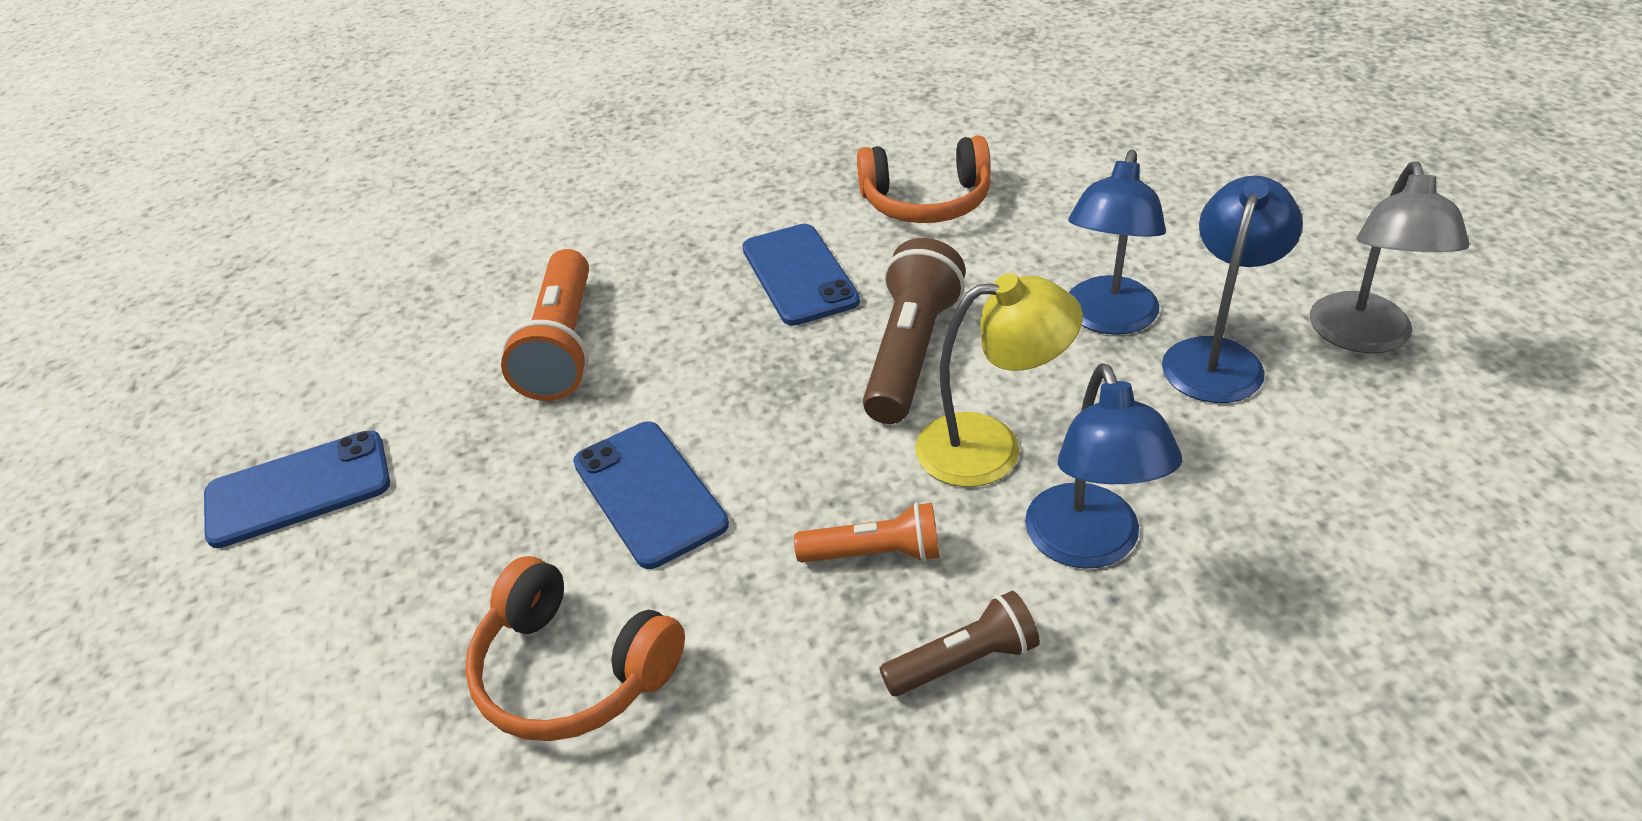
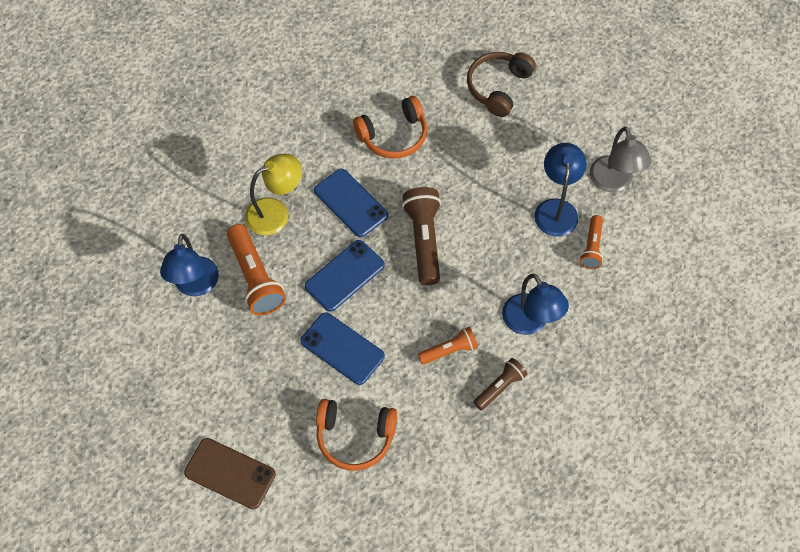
camera: 25 degrees left, 20 degrees up
(272, 665) = (230, 473): none -> brown phone
(298, 489) = (179, 392): blue phone -> blue phone (345, 276)
(990, 447) = (476, 284): yellow lamp -> yellow lamp (276, 212)
(1107, 319) = (504, 197): blue lamp -> blue lamp (195, 286)
(1152, 169) = (498, 87): none -> brown headphones
(1285, 437) = (592, 247): none -> orange flashlight

